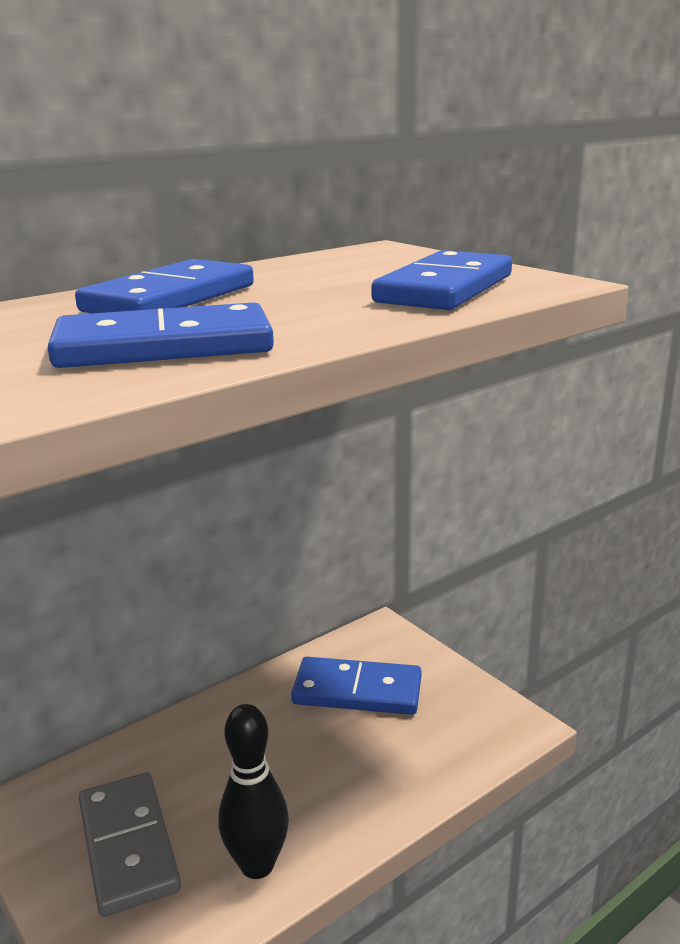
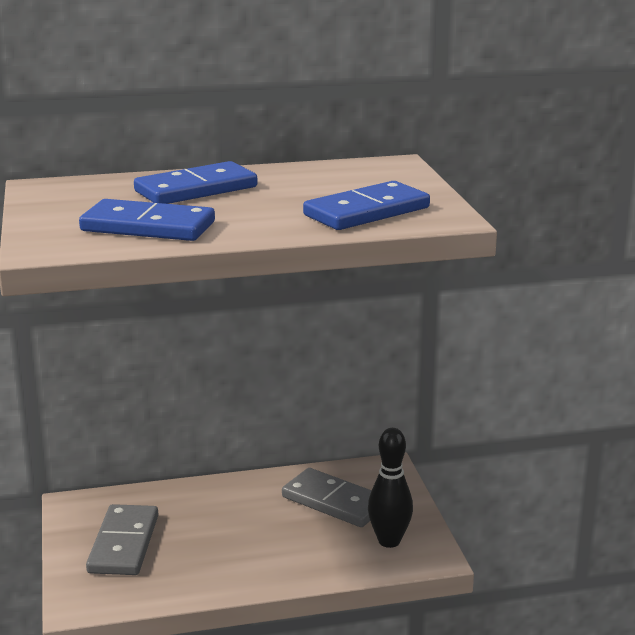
camera: 25 degrees right, 0 degrees up
(257, 865) = (191, 577): black bowling pin -> black bowling pin (389, 541)
(357, 691) = (334, 502): blue domino -> grey domino

